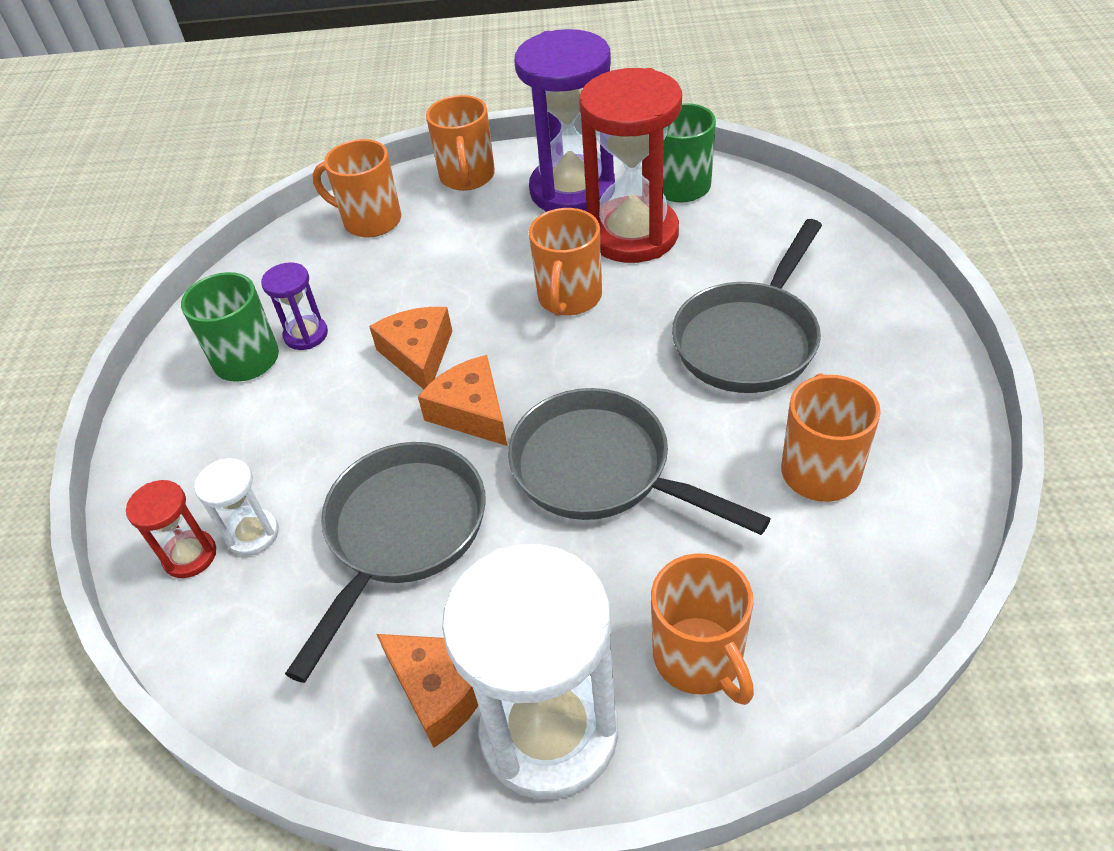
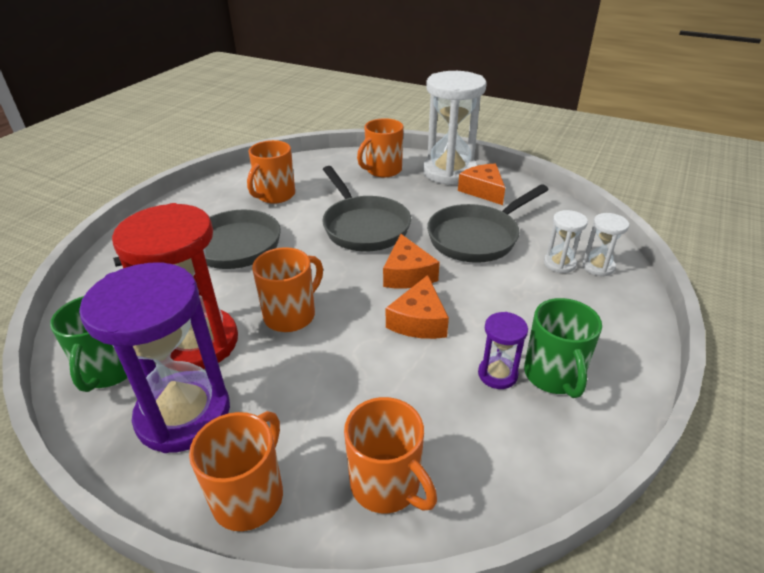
camera: 155 degrees left, 10 degrees down
(190, 556) = (598, 267): red hourglass -> white hourglass
(699, 658) = (383, 170): orange mug -> orange mug turned 135 degrees counterclockwise

